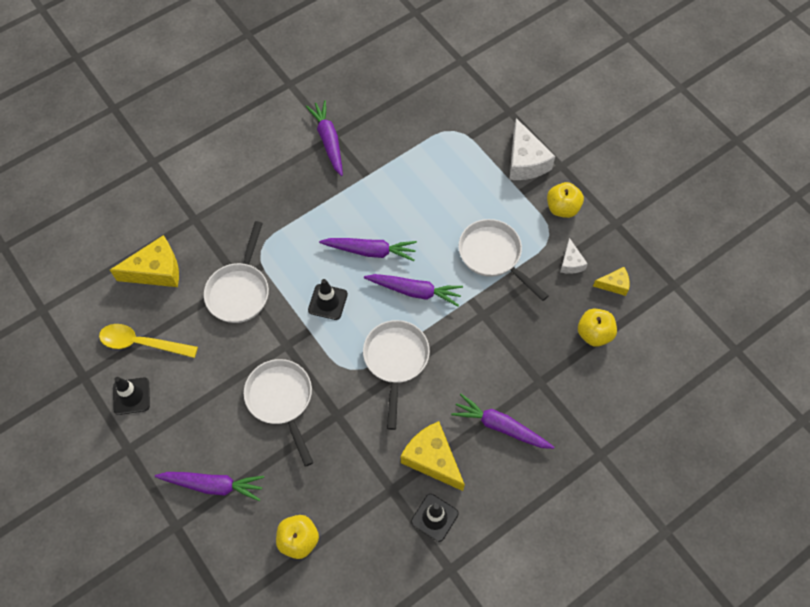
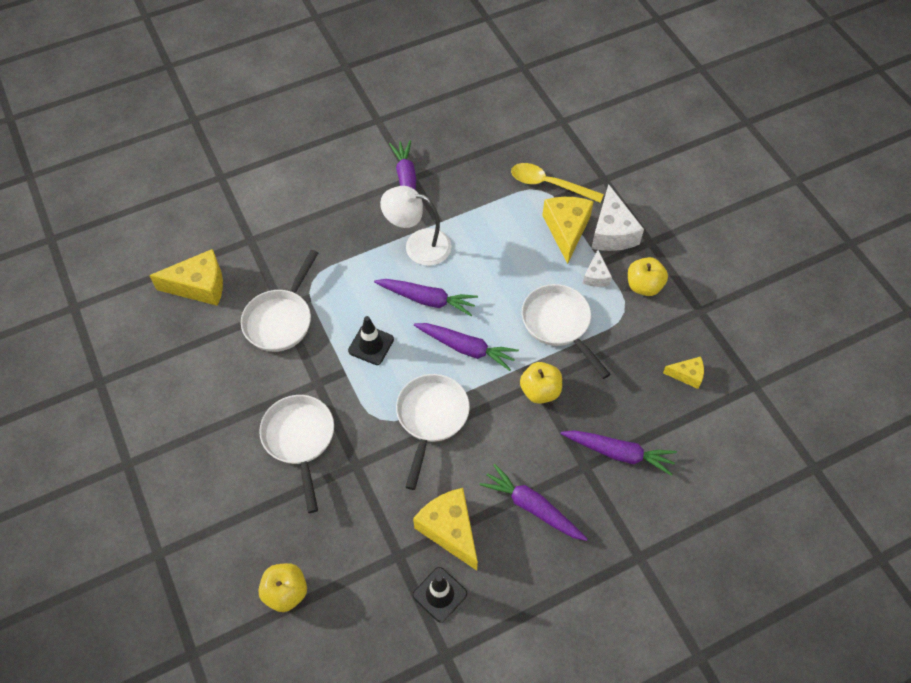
camera: 10 degrees right, 5 degrees down
(131, 396) = (144, 409): black traffic cone -> none
(142, 343) = (167, 357): yellow spoon -> yellow spoon (549, 184)
(213, 485) = (208, 517): purple carrot -> purple carrot (619, 453)
(352, 200) = (418, 245): none -> white lamp
(484, 165) = (566, 230): none -> yellow cheese
(571, 263) = (643, 344): white cheese -> white cheese (596, 276)
(594, 333) = (655, 424): yellow apple -> yellow apple (540, 391)

